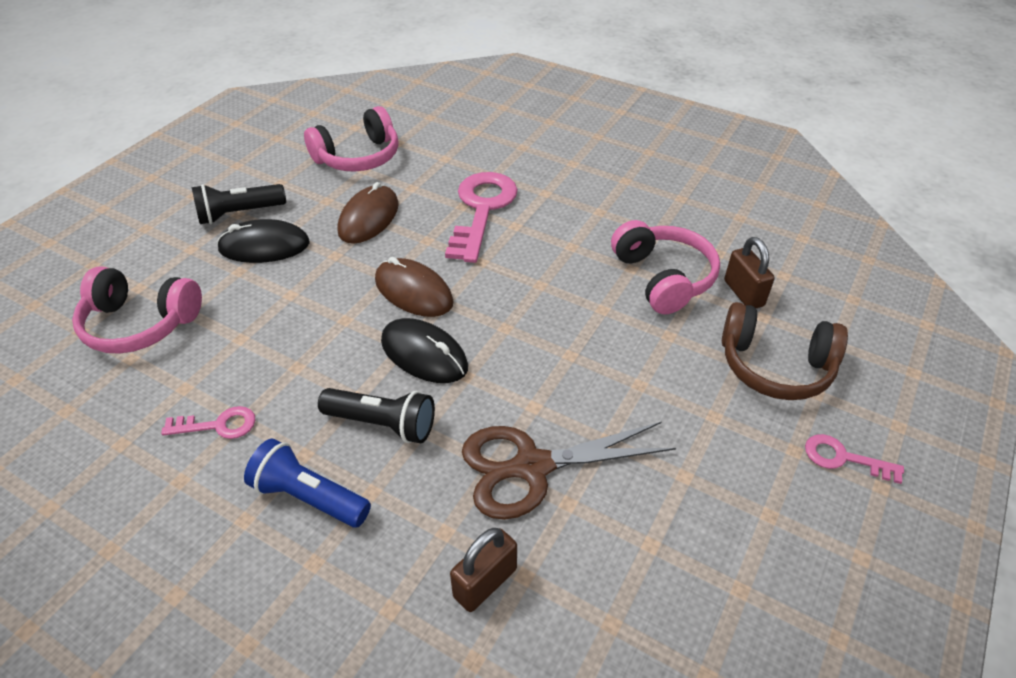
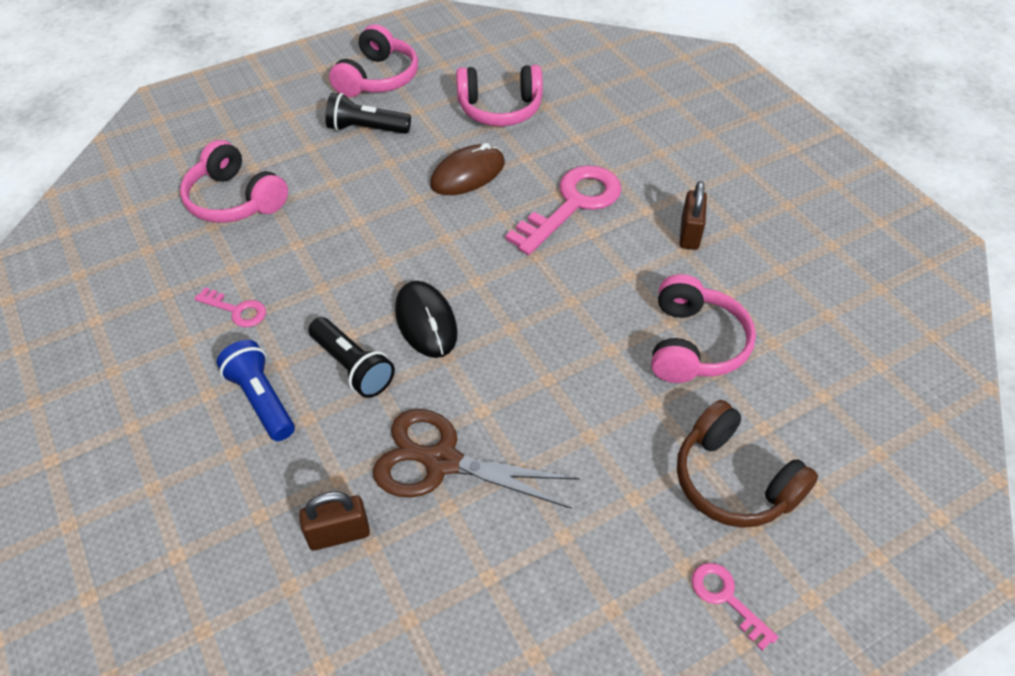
camera: 30 degrees right, 5 degrees up
(218, 168) = (377, 78): none -> pink headphones
(264, 246) = (366, 168): black mouse -> none
(413, 291) = (457, 260): brown mouse -> none
(743, 293) = (763, 395): brown padlock -> brown padlock (689, 234)

